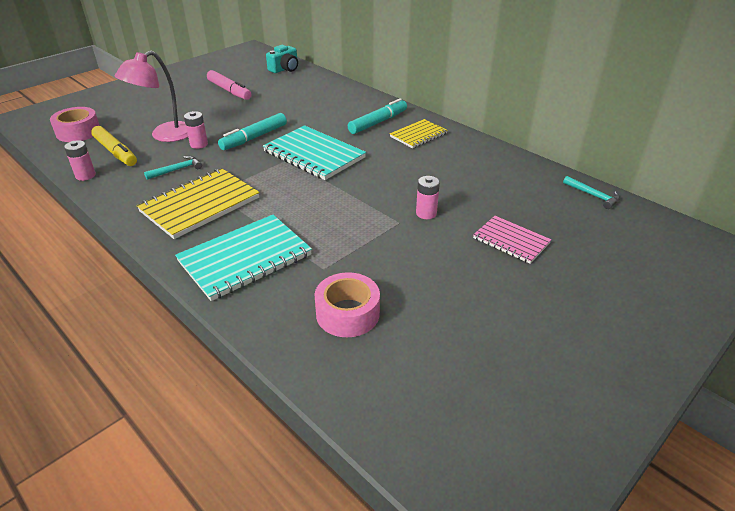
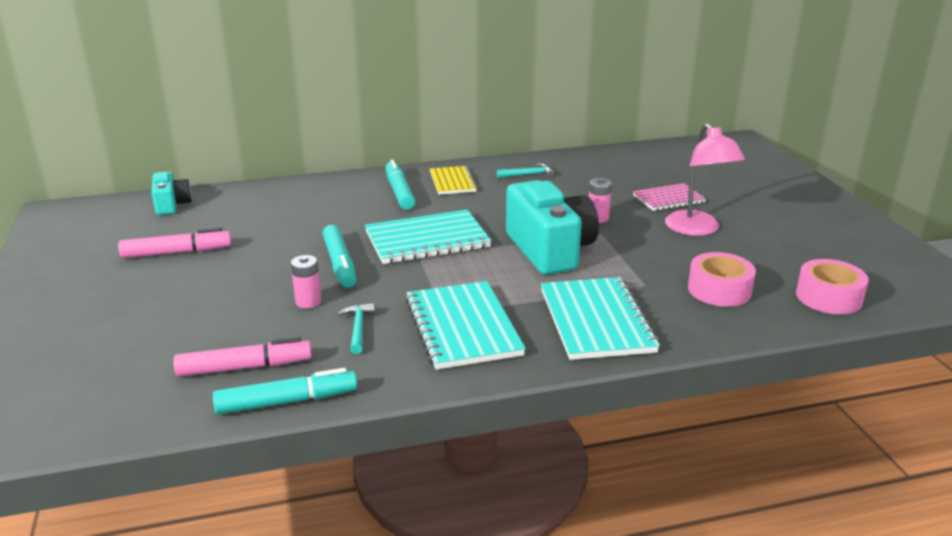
camera: 60 degrees left, 10 degrees down
(78, 132) = (125, 393): pink tape -> pink tape (828, 297)
(85, 175) = (287, 401): pink battery -> turquoise marker
(115, 152) = (245, 367): yellow marker -> pink marker
(164, 135) = (247, 322): pink lamp -> pink lamp (697, 229)
(200, 205) = (463, 327): yellow notebook -> turquoise notebook
(344, 207) = (550, 250): none -> turquoise camera
(593, 195) = (633, 152): turquoise hammer -> turquoise hammer (528, 174)

